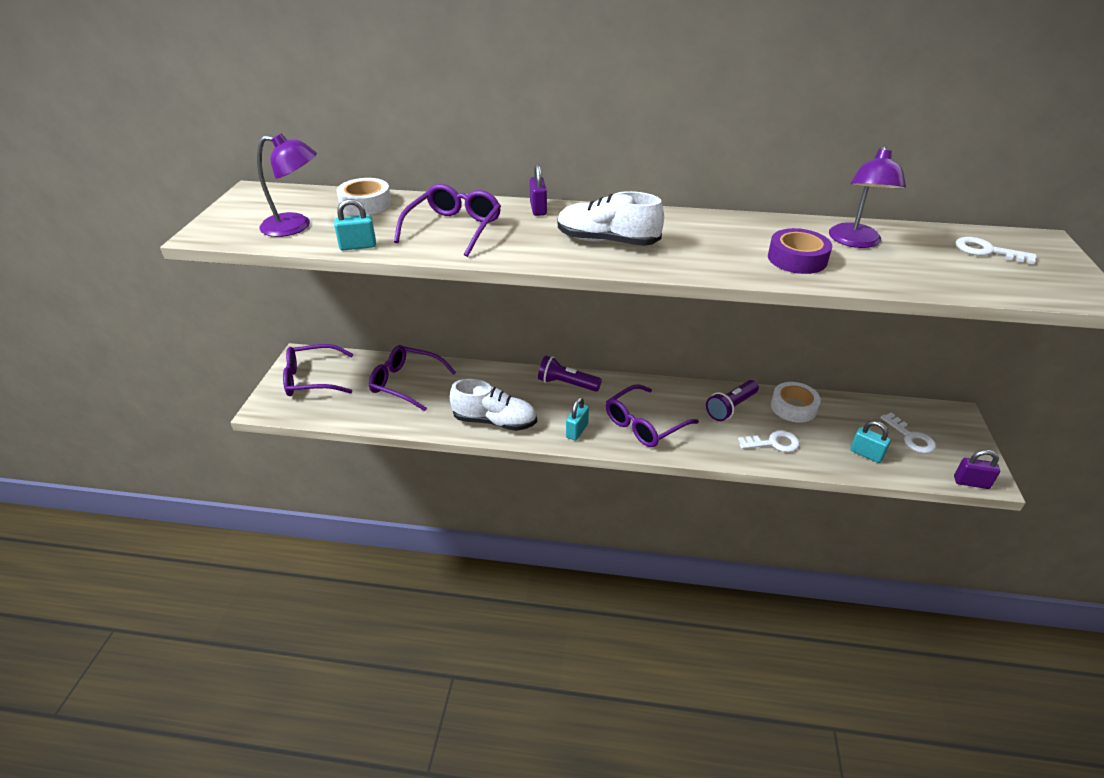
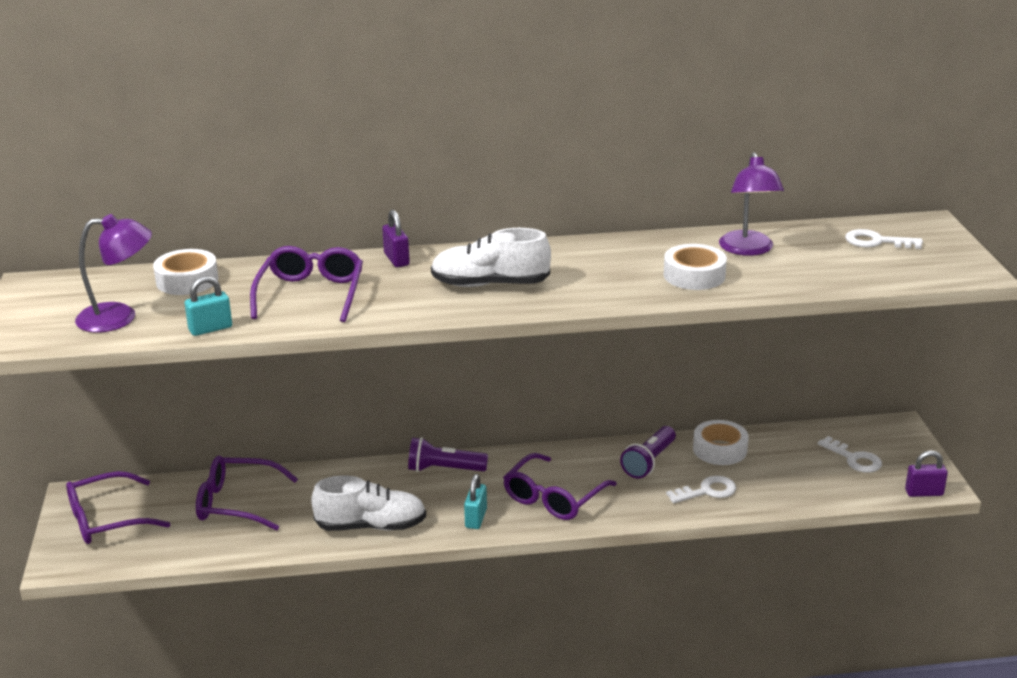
camera: 15 degrees left, 10 degrees down
(797, 259) = (694, 275): purple tape -> white tape
(866, 454) = (810, 484): turquoise padlock -> none

